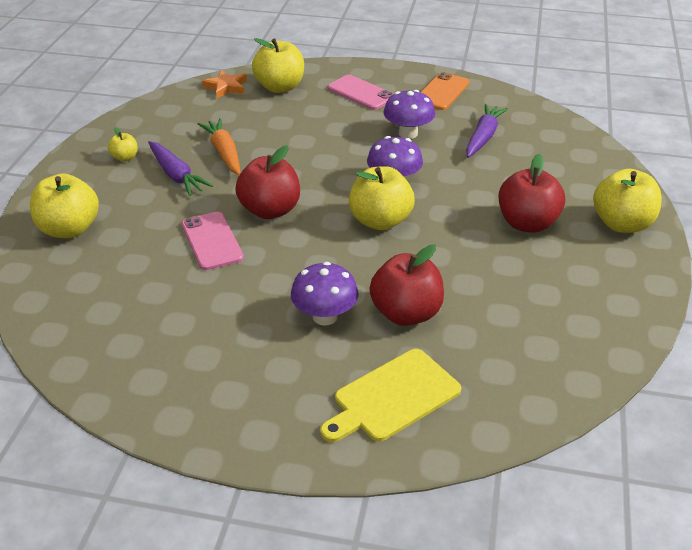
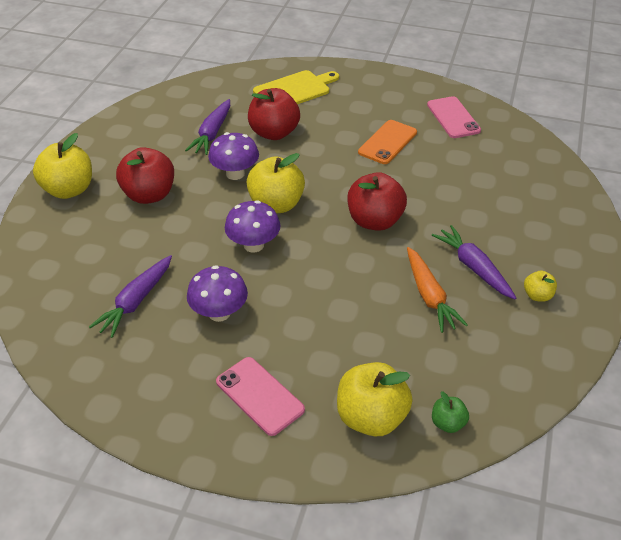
camera: 175 degrees left, 5 degrees up
(69, 229) = (552, 212): yellow apple -> none
(212, 241) = (422, 194): pink phone -> pink phone (453, 118)
(226, 87) = (448, 423): orange star -> green apple
(325, 316) = (331, 134): purple mushroom -> purple mushroom (235, 174)
(442, 92) = (149, 390): orange phone -> orange phone (387, 142)
(491, 307) = (212, 133): none -> purple carrot

